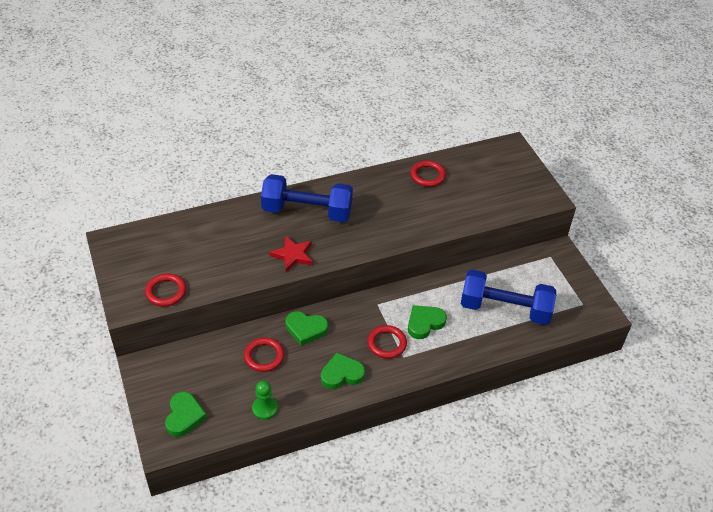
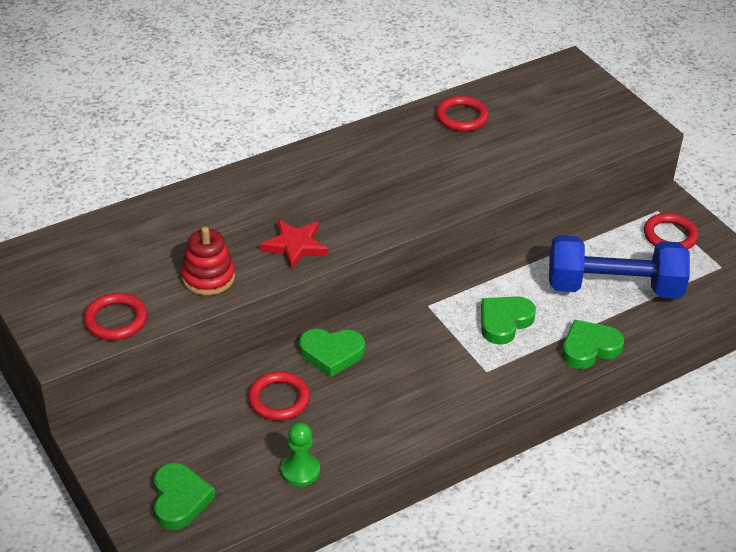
camera: 10 degrees left, 5 degrees down
(231, 270) = (208, 277): none -> red stacking toy
(307, 211) = (299, 185): blue dumbbell -> none
(341, 374) = (402, 407): green heart -> green heart (589, 348)
(387, 343) = (457, 357): red ring -> red ring (670, 235)

